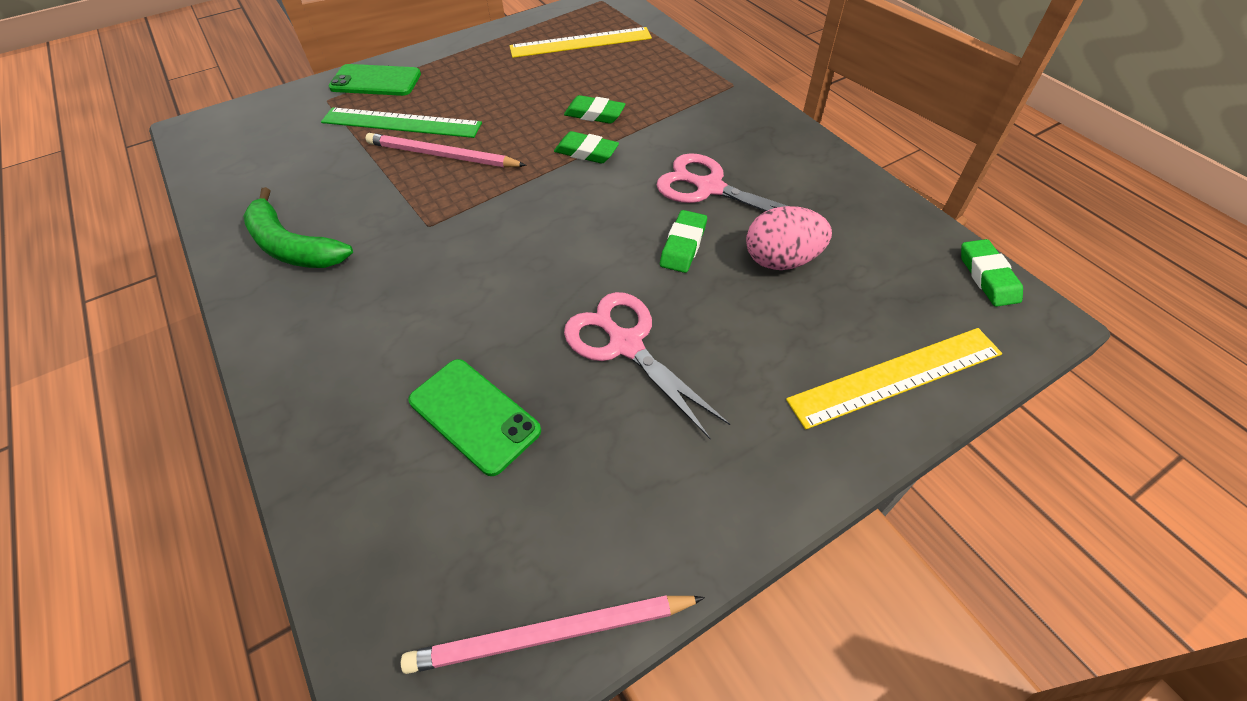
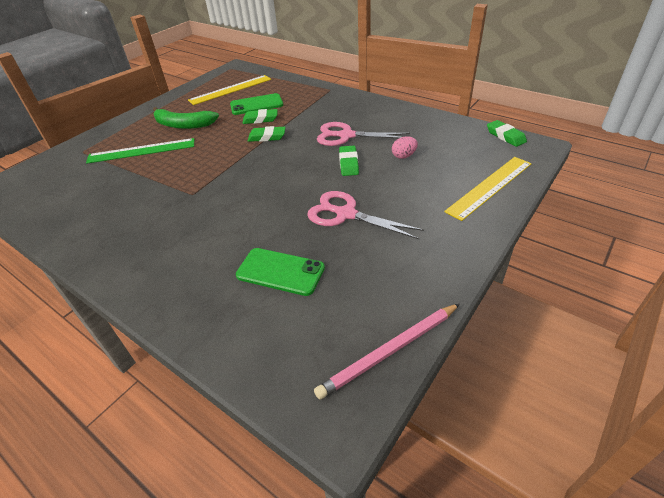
camera: 20 degrees left, 10 degrees down
(293, 246) = (107, 228): green banana -> green banana (183, 125)
(376, 81) = (110, 135): green phone -> green phone (256, 105)
(443, 156) = (179, 159): pink pencil -> none
(781, 260) = (404, 156): pink egg -> pink egg, size x0.60

